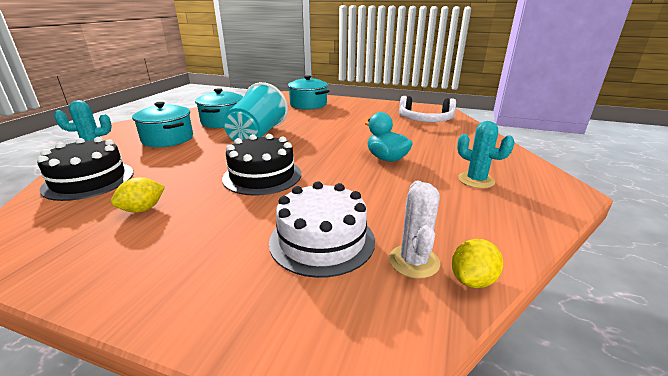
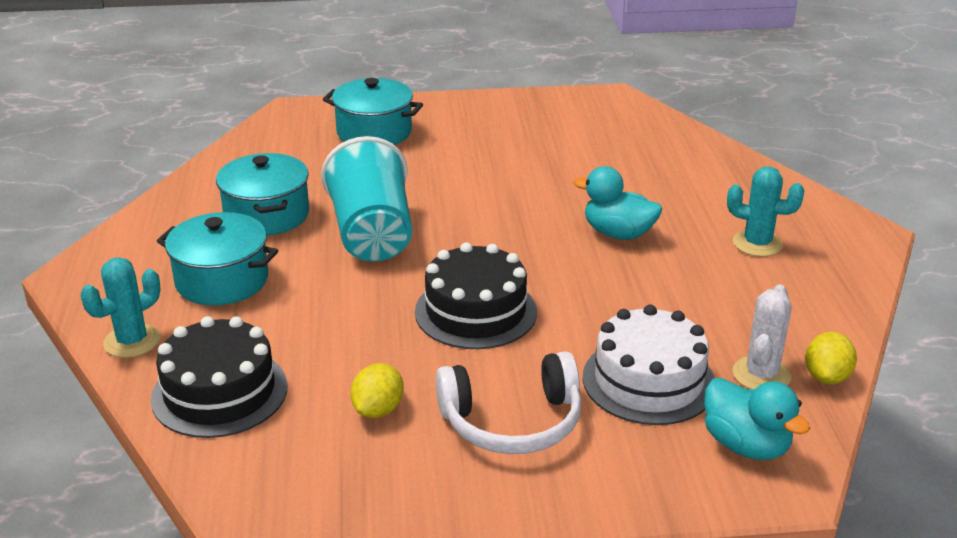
camera: 25 degrees left, 5 degrees up
(351, 316) = (746, 445): none -> turquoise duck
(414, 261) = (761, 375): white cactus -> white cactus turned 45 degrees clockwise
(425, 120) = (611, 133): white headphones -> white headphones (512, 421)

